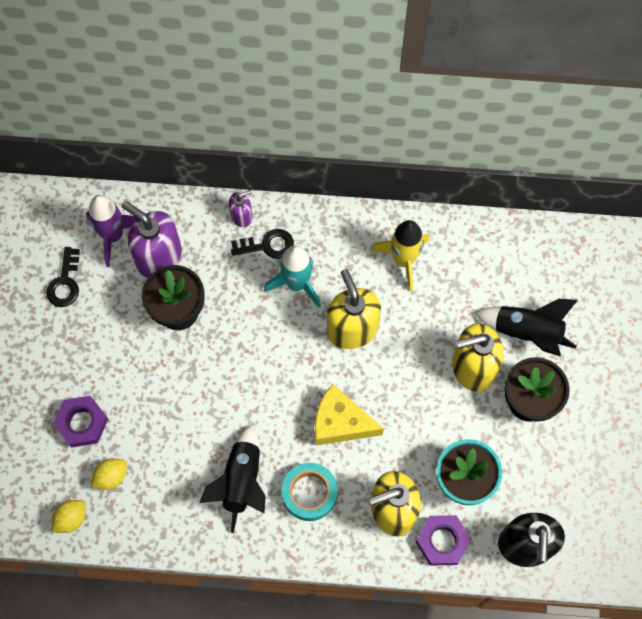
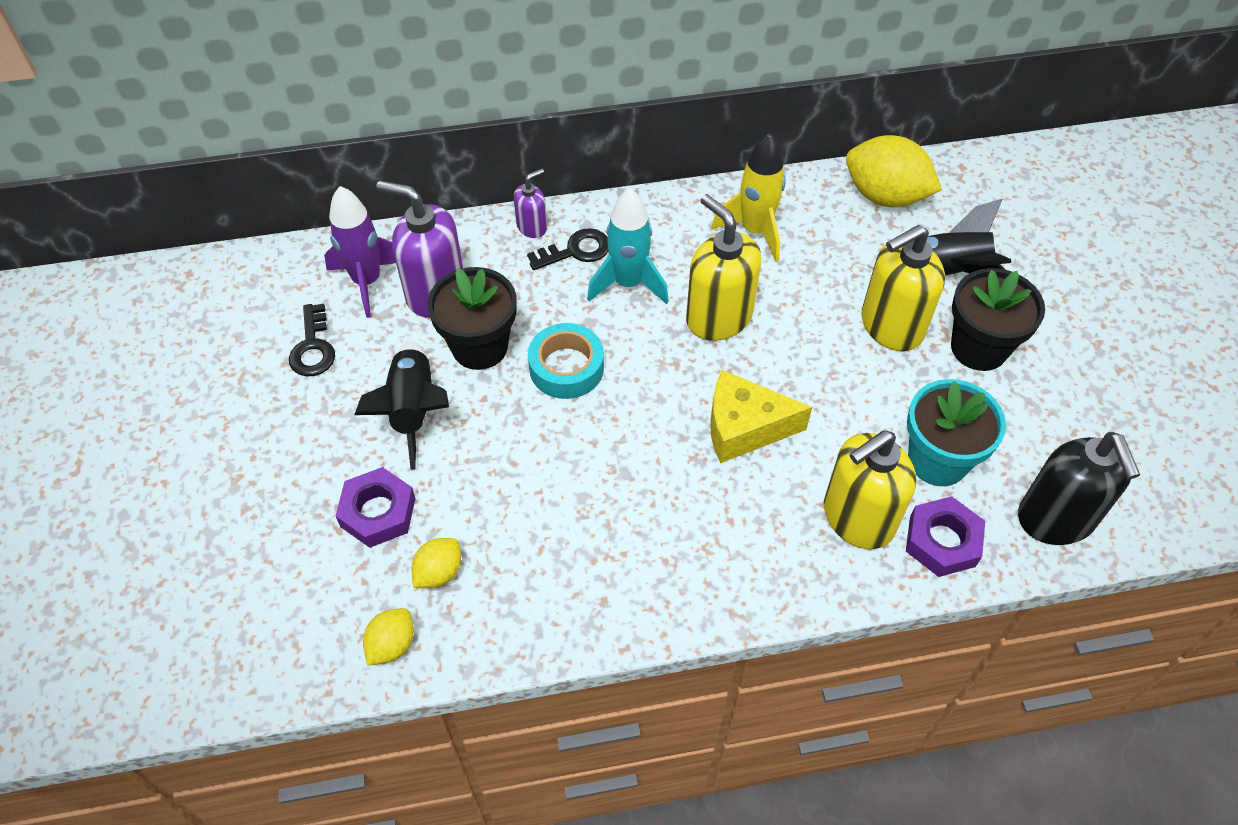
camera: 15 degrees left, 15 degrees down
(241, 481) = (632, 533): black rocket -> black rocket (413, 410)
(309, 493) = (734, 525): turquoise tape -> turquoise tape (566, 367)
(512, 252) = (885, 196): none -> yellow lemon

